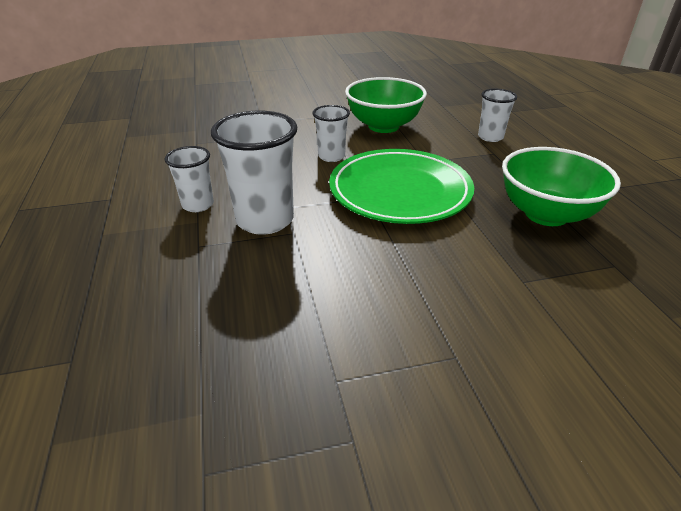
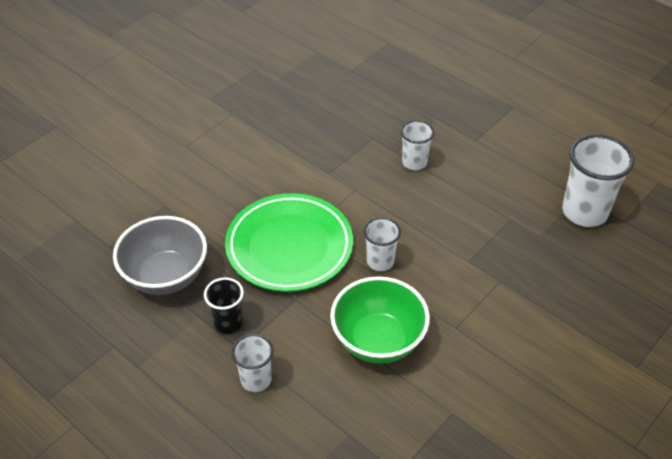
camera: 145 degrees right, 10 degrees up
(265, 220) = (356, 173): white cup -> white cup (584, 212)
(496, 167) = (228, 323): none -> black cup
(546, 214) = (166, 276): green bowl -> grey bowl

